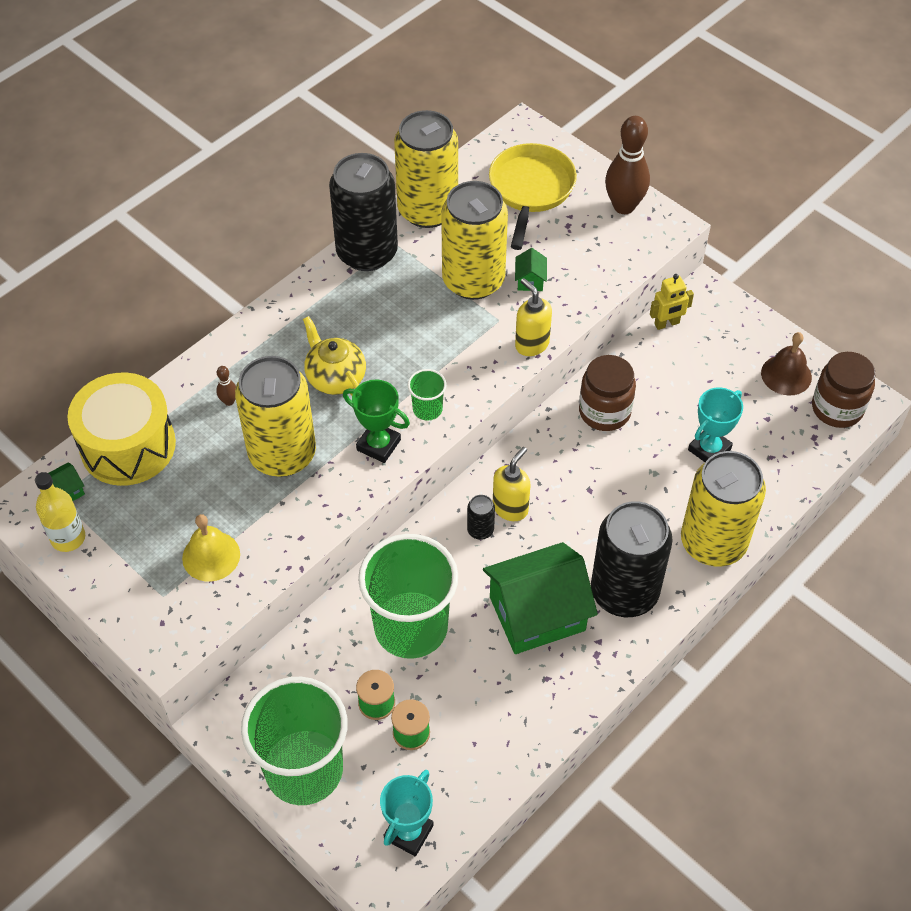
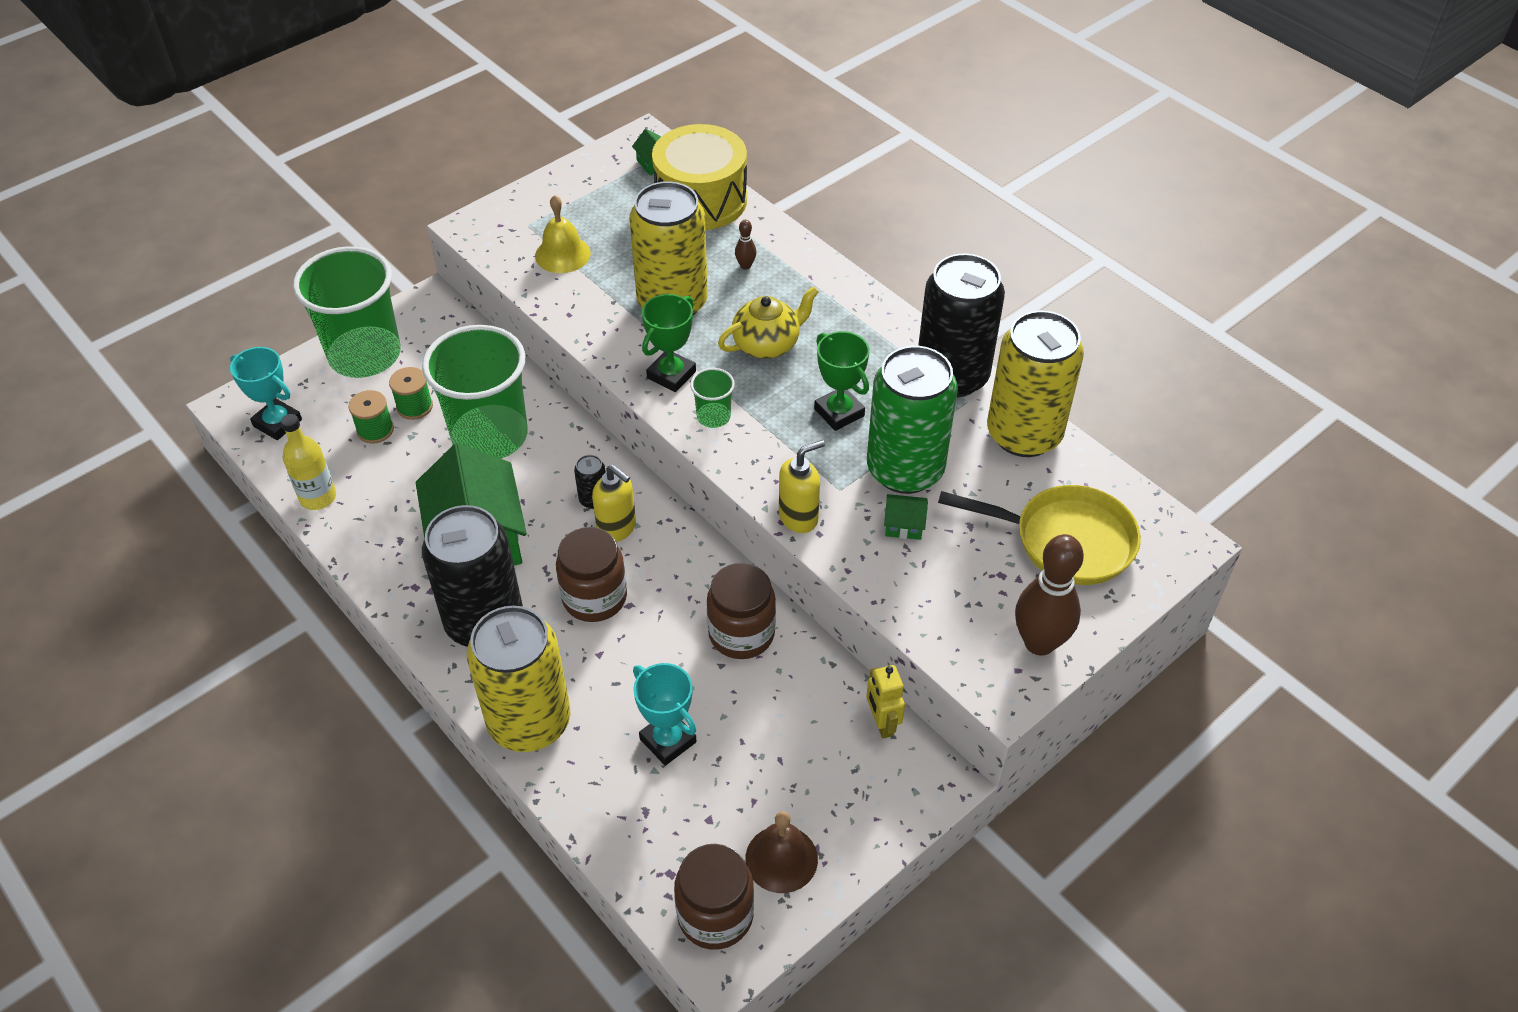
camera: 95 degrees right, 5 degrees down
(68, 538) = (604, 167): yellow bottle -> yellow bottle (318, 497)
(414, 324) = (839, 412): none -> green trophy
(473, 280) = (905, 470): yellow can -> green can
(586, 515) = (594, 597): none -> brown jar

